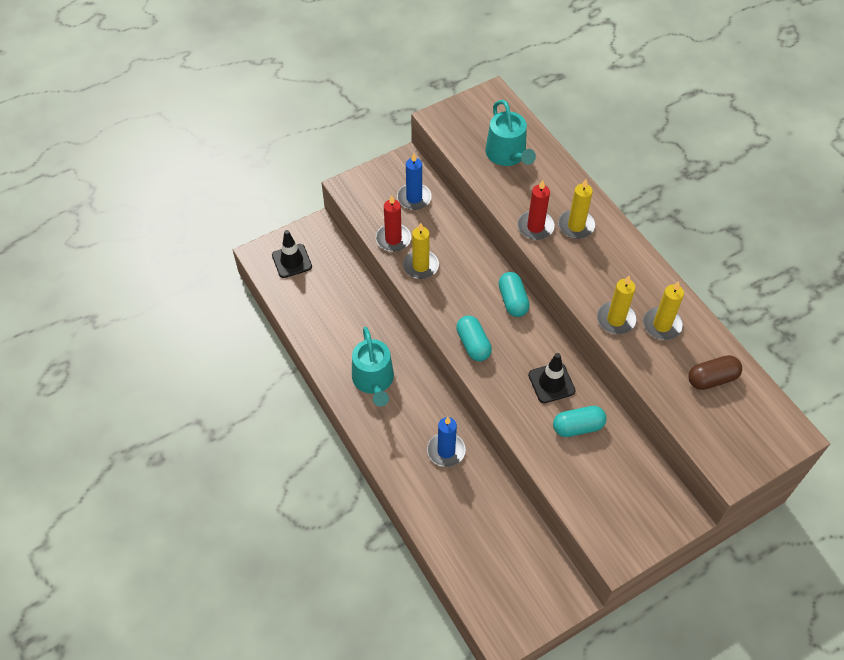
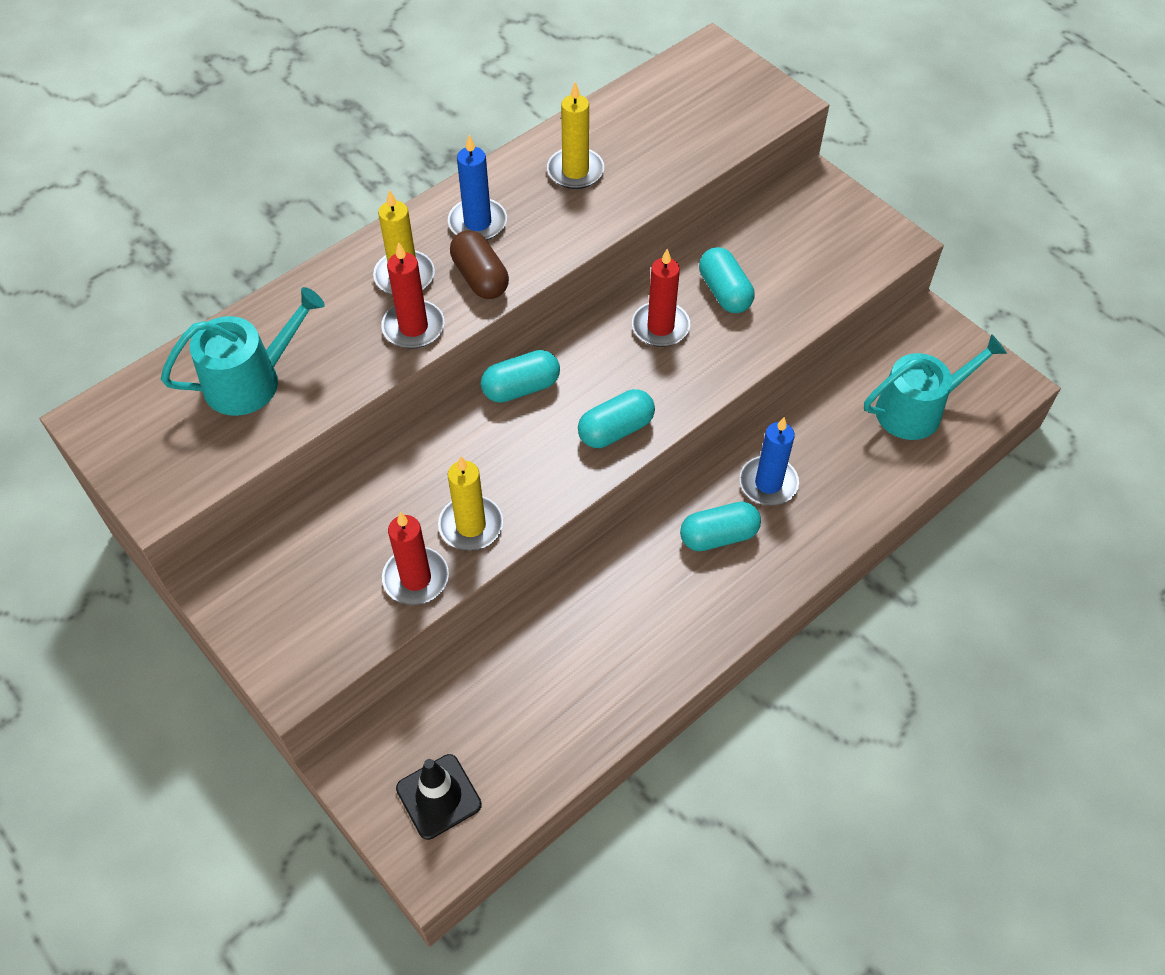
camera: 100 degrees left, 0 degrees up
(374, 380) = (671, 603): turquoise watering can -> turquoise watering can (916, 409)
(413, 414) = (718, 536): none -> turquoise capsule
(414, 198) = (314, 560): blue candle -> blue candle (477, 223)
(551, 383) = (660, 327): black traffic cone -> red candle
(615, 319) = (577, 220): yellow candle -> none
(712, 379) = (651, 121): brown capsule -> brown capsule (480, 277)

